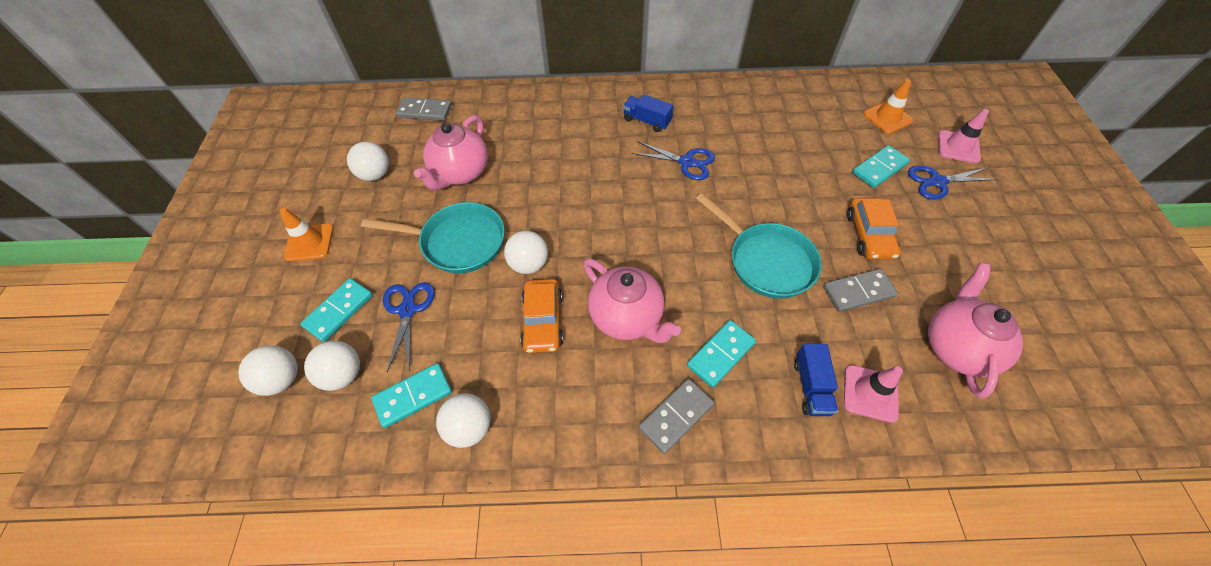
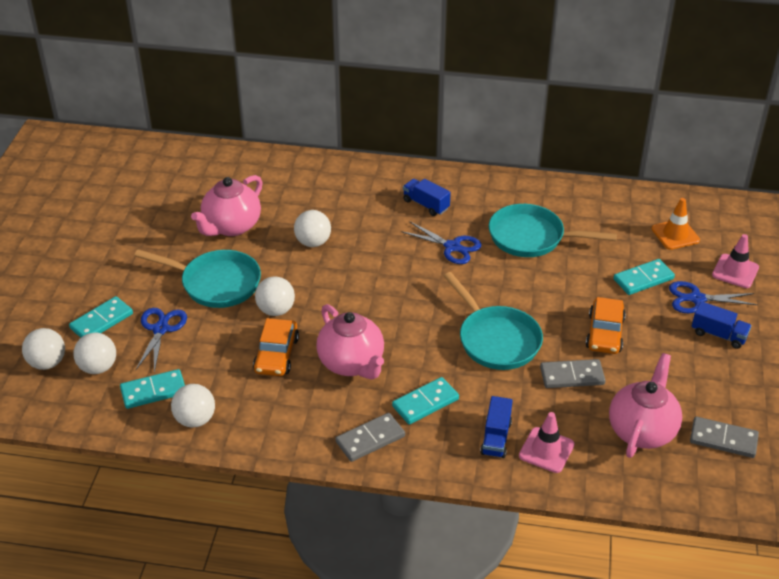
camera: 10 degrees right, 15 degrees down
(309, 242) = (83, 264): orange traffic cone -> none
(375, 175) = (151, 217): white ball -> white ball (313, 242)
(425, 111) = (209, 166): grey domino -> grey domino (723, 439)
(758, 140) = (531, 237): none -> turquoise pan
(976, 218) = (718, 335): none -> blue truck

